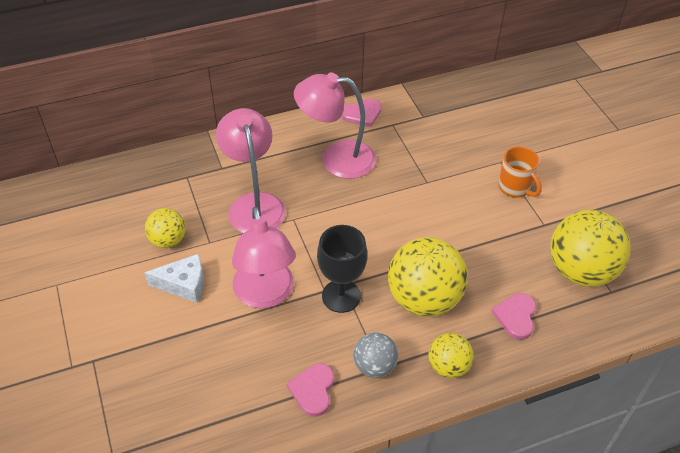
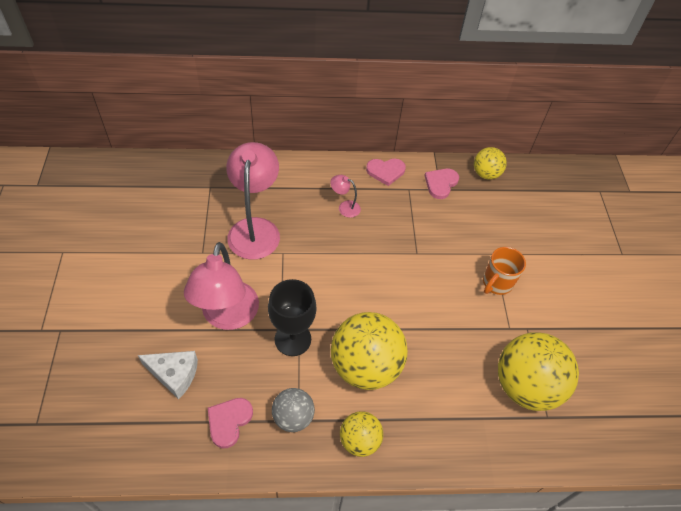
camera: 15 degrees right, 5 degrees up
(168, 240) = (169, 240): yellow ball -> yellow ball (486, 174)
(184, 284) = (164, 285): white cheese -> white cheese (174, 374)
(336, 159) = (345, 207): pink lamp -> pink lamp, size x0.44
(515, 188) = (496, 283): orange mug -> orange mug turned 60 degrees clockwise
(516, 316) = (444, 412): pink heart -> pink heart (441, 183)

